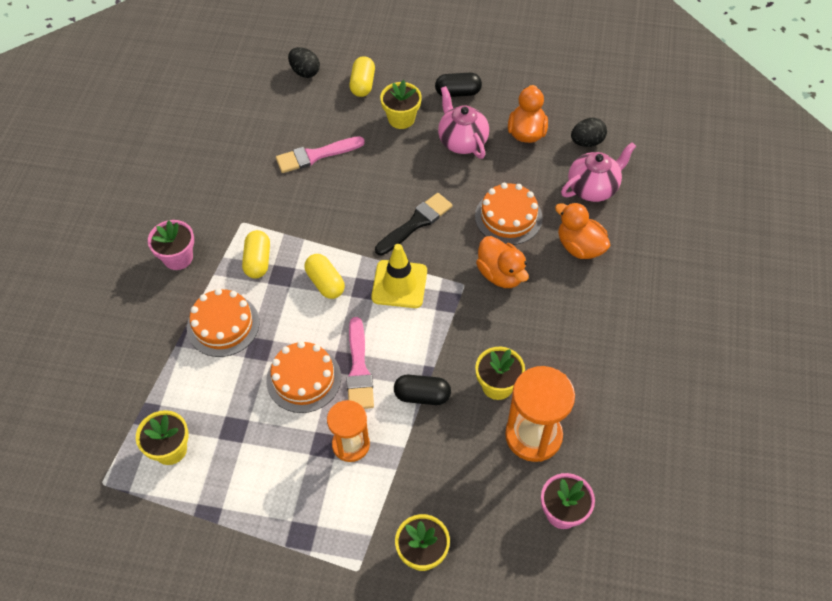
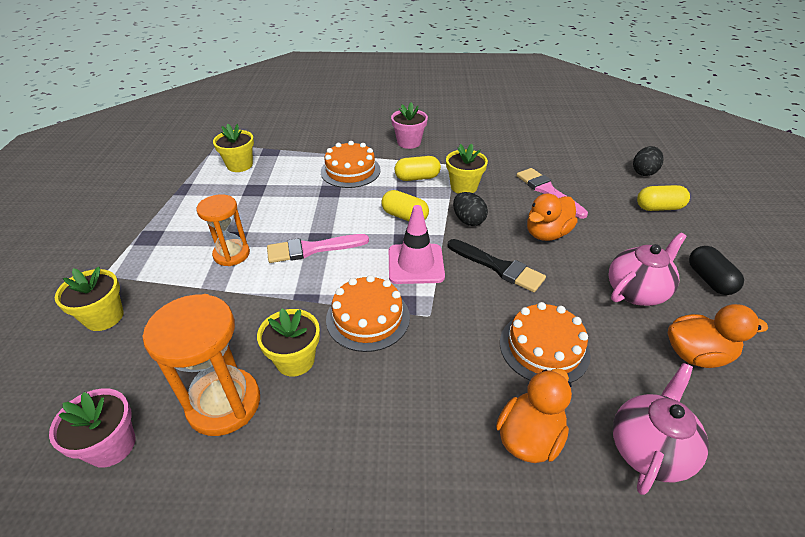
camera: 80 degrees right, 15 degrees down
(303, 378) = (301, 218): orange cake -> orange cake (368, 318)
(325, 283) = (404, 216): yellow capsule -> yellow capsule turned 75 degrees clockwise
(399, 284) = (415, 264): yellow traffic cone -> pink traffic cone
(401, 118) = (634, 239): yellow flower pot -> yellow flower pot (464, 187)
(422, 396) = (282, 296): black capsule -> none
(500, 274) = (453, 348): orange duck -> orange duck (547, 233)
(587, 142) = (734, 433): black egg -> black egg (468, 220)
(593, 188) = (648, 449): pink teapot -> pink teapot turned 105 degrees counterclockwise

